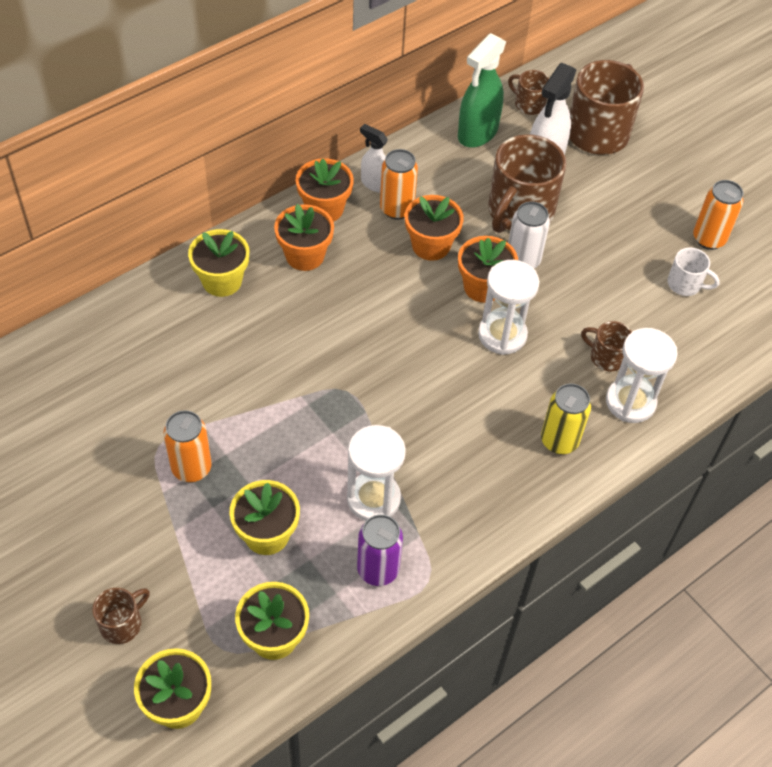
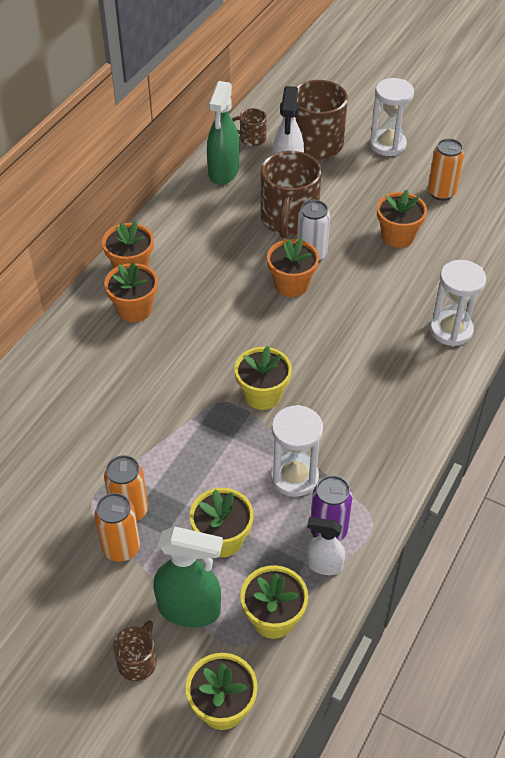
camera: 20 degrees left, 5 degrees down
(198, 593) = (190, 609): none -> green spray bottle
(222, 281) = (75, 352): yellow flower pot -> yellow flower pot (262, 395)
(374, 184) = (162, 236): white spray bottle -> white spray bottle (324, 565)
(397, 209) = (190, 249): orange can -> orange can (121, 548)
(431, 245) = (233, 267): orange flower pot -> orange flower pot (397, 236)
(502, 335) = (326, 315): white hourglass -> white hourglass (387, 145)
(559, 441) = (414, 378): yellow can -> none
(606, 357) = (414, 303): brown mug -> none
(685, 284) = (442, 231): white mug -> none

